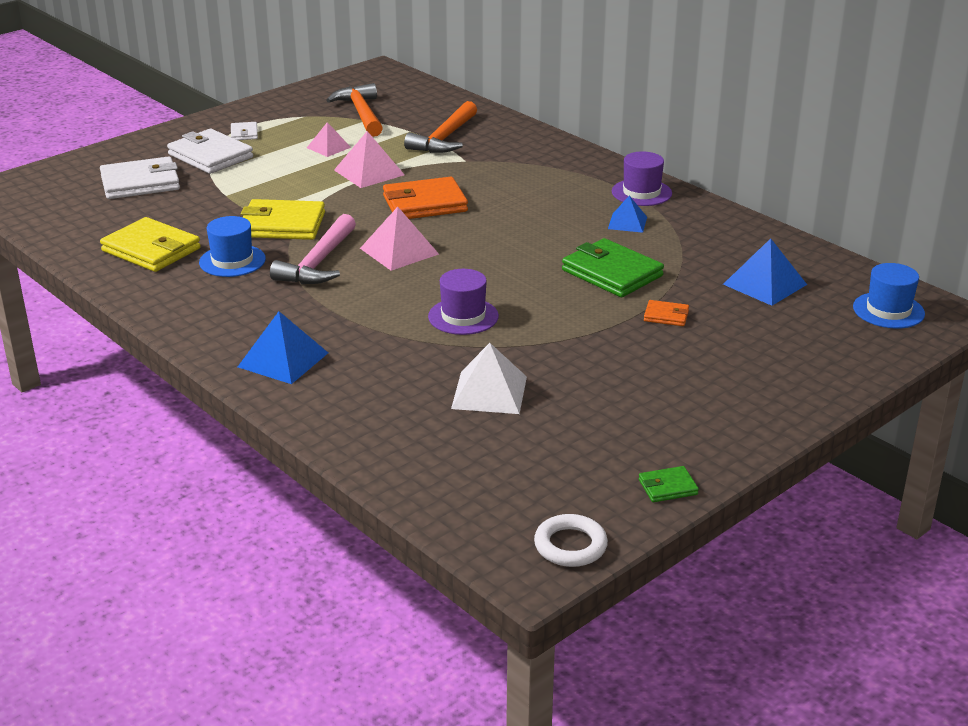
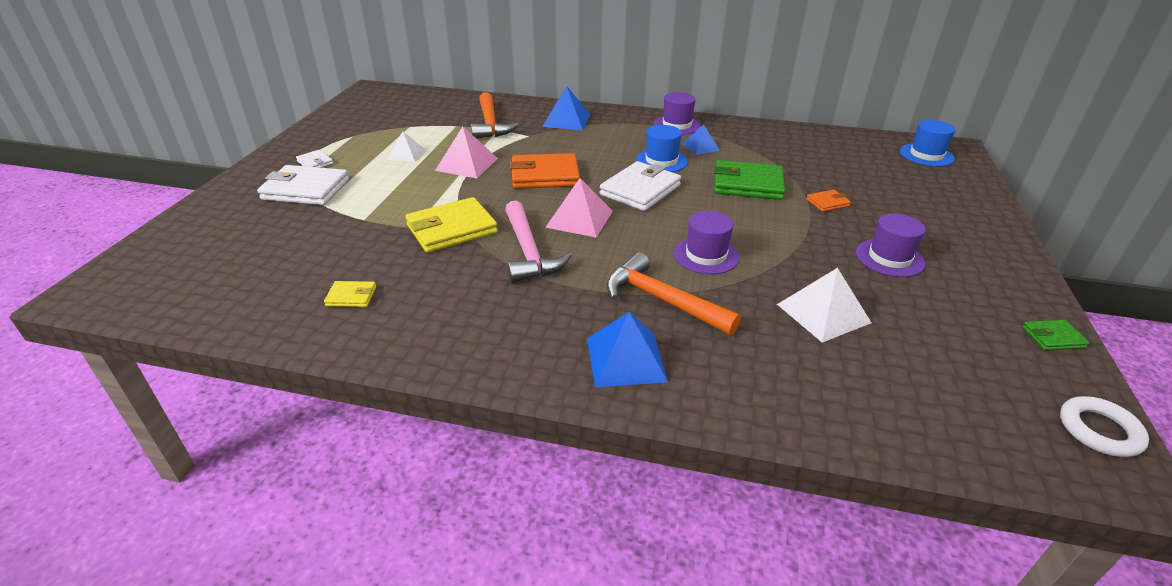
camera: 35 degrees left, 5 degrees up
(140, 183) = (261, 234): white wallet -> white wallet (640, 190)
(151, 250) = (351, 296): yellow wallet -> yellow wallet, size x0.48
(232, 261) = (448, 278): blue hat -> blue hat (661, 161)
(328, 147) = (406, 154): pink pyramid -> white pyramid
(361, 113) = (399, 122): orange hammer -> orange hammer (662, 300)
(424, 204) = (545, 175): orange wallet -> orange wallet turned 45 degrees clockwise
(635, 379) = (889, 258): none -> purple hat
(667, 487) = (1053, 337): green wallet -> green wallet turned 45 degrees clockwise
(765, 284) = (841, 161): blue pyramid -> blue pyramid (566, 120)

